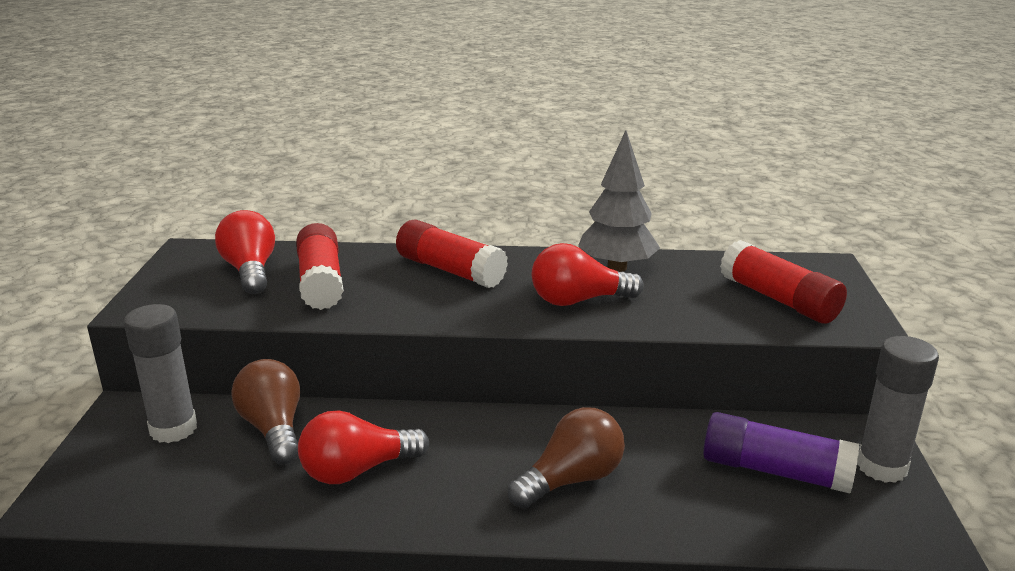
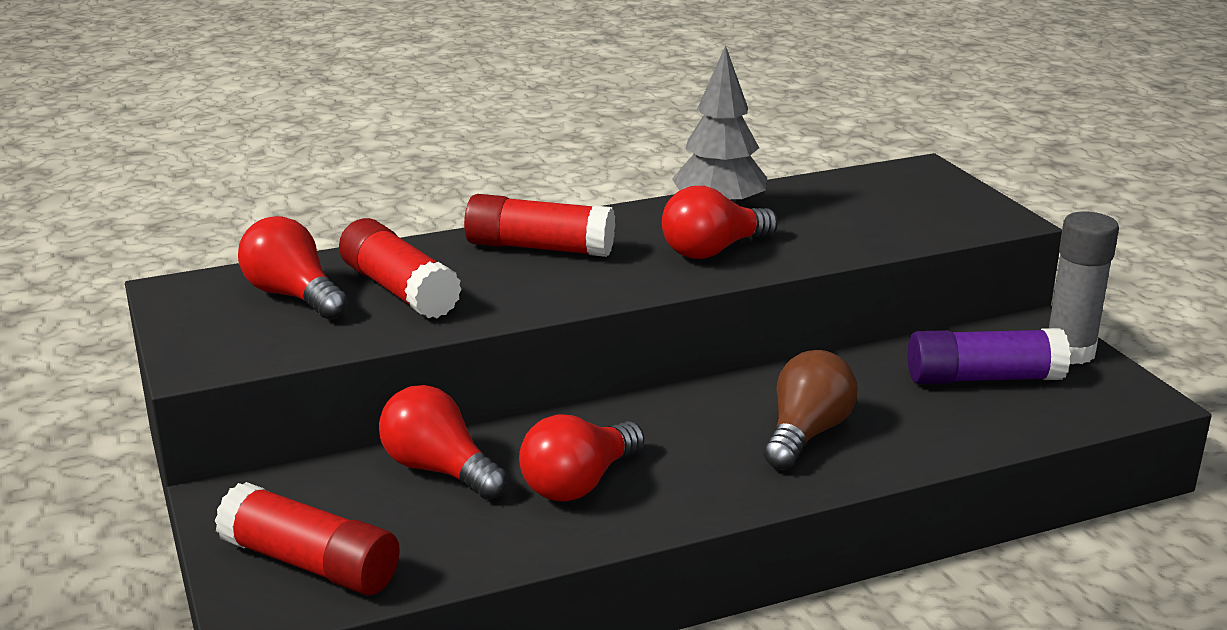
camera: 25 degrees left, 0 degrees up
(173, 429) = (315, 500): grey glue stick -> none
(273, 429) = (439, 470): brown light bulb -> red light bulb
(778, 299) = (907, 210): red glue stick -> red glue stick (310, 564)

